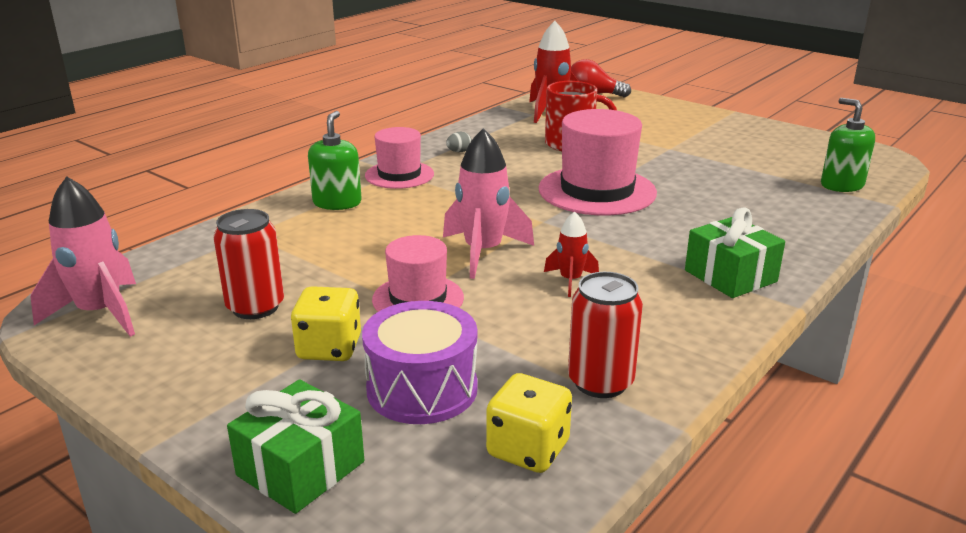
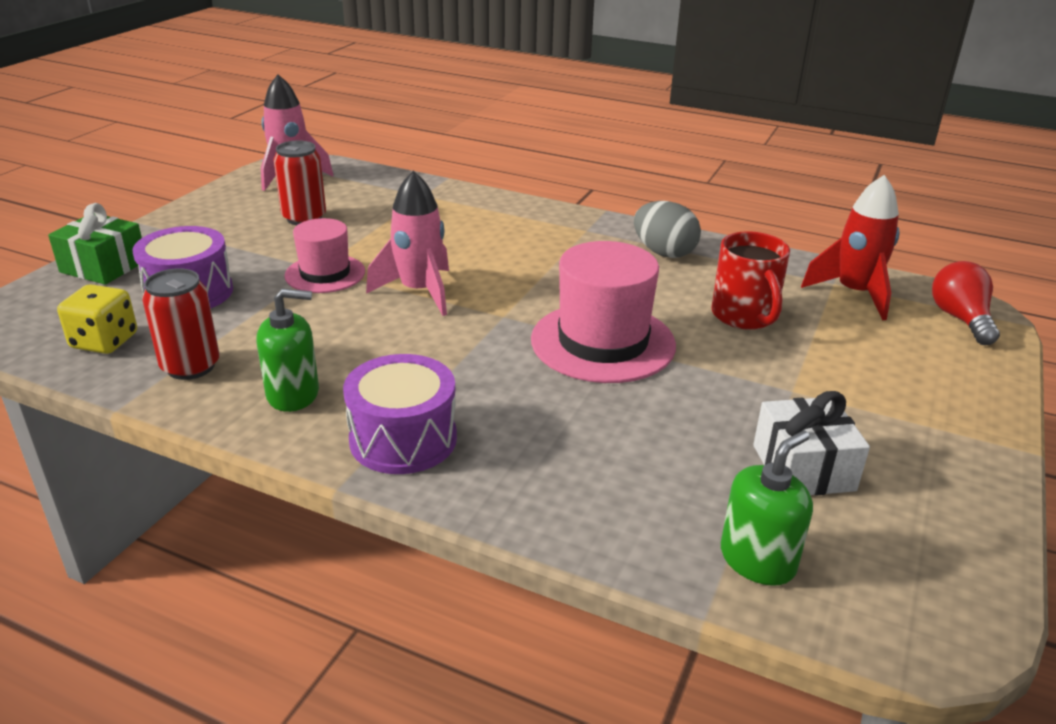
camera: 75 degrees right, 5 degrees up
(329, 348) = (246, 252): yellow dice -> none
(337, 203) = (499, 216): green soap dispenser -> green soap dispenser (293, 394)
(399, 175) = (579, 232): pink hat -> none
(459, 152) = (664, 253): grey egg -> grey egg, size x2.23
(570, 280) = (371, 340): red rocket -> none
(730, 276) = (403, 439): green gift -> purple drum
(753, 160) = (803, 468): none -> white gift

